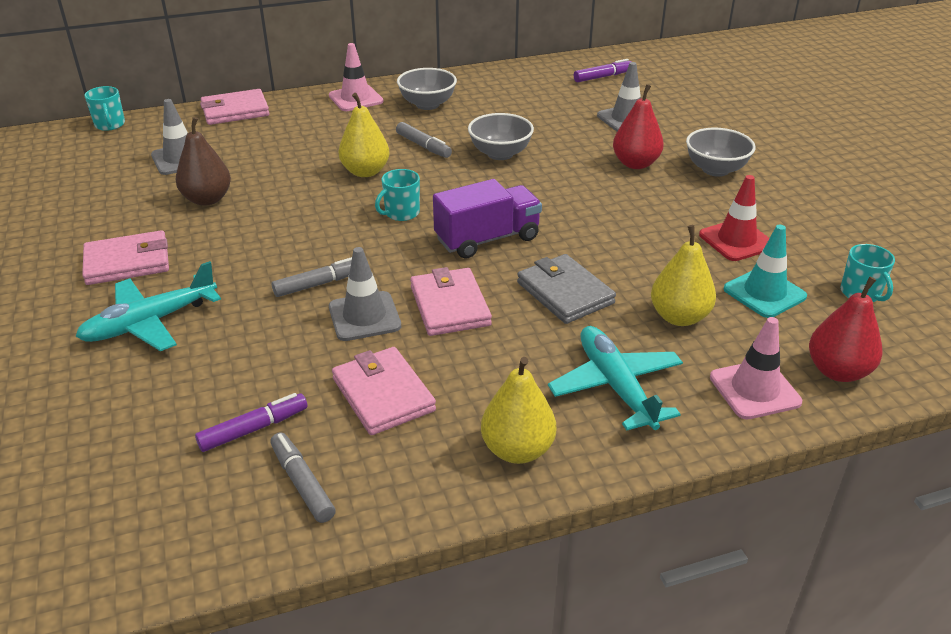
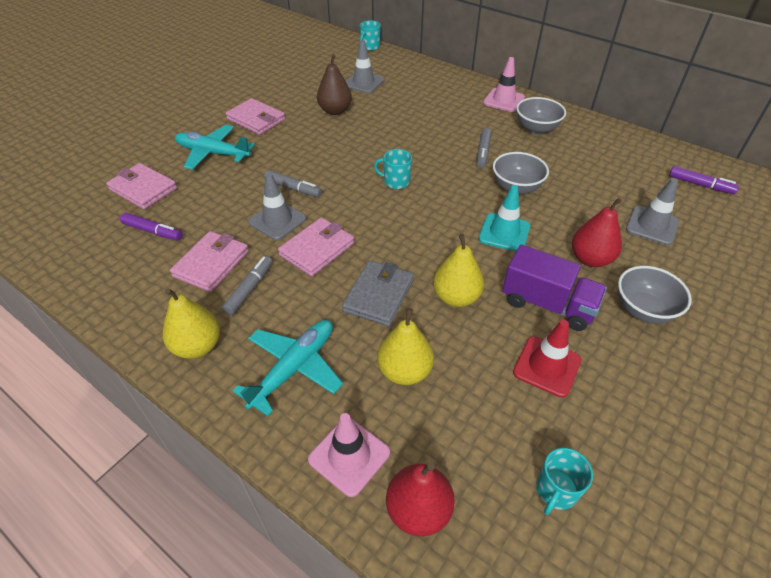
camera: 55 degrees right, 10 degrees up
(235, 111) = (432, 71): pink wallet -> pink wallet (143, 189)
(302, 483) = (121, 270): grey marker -> grey marker (249, 289)
(365, 171) = (425, 146): yellow pear -> yellow pear (456, 297)
(487, 239) = (405, 231): purple truck -> purple truck (547, 304)
(764, 293) = (487, 415): turquoise traffic cone -> turquoise traffic cone (504, 232)

